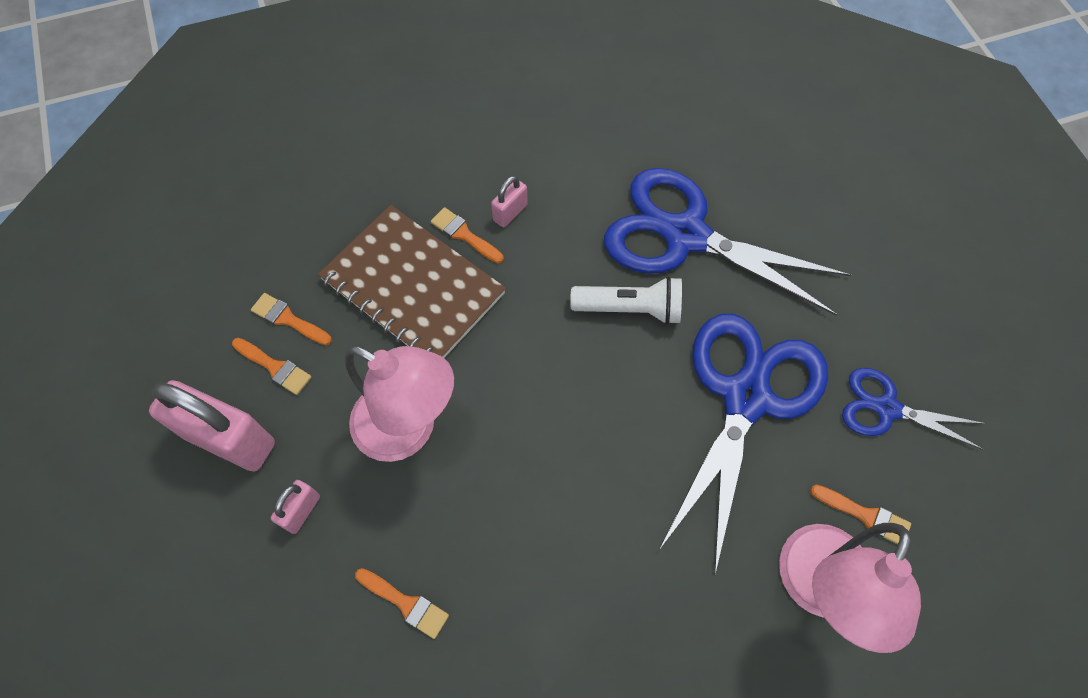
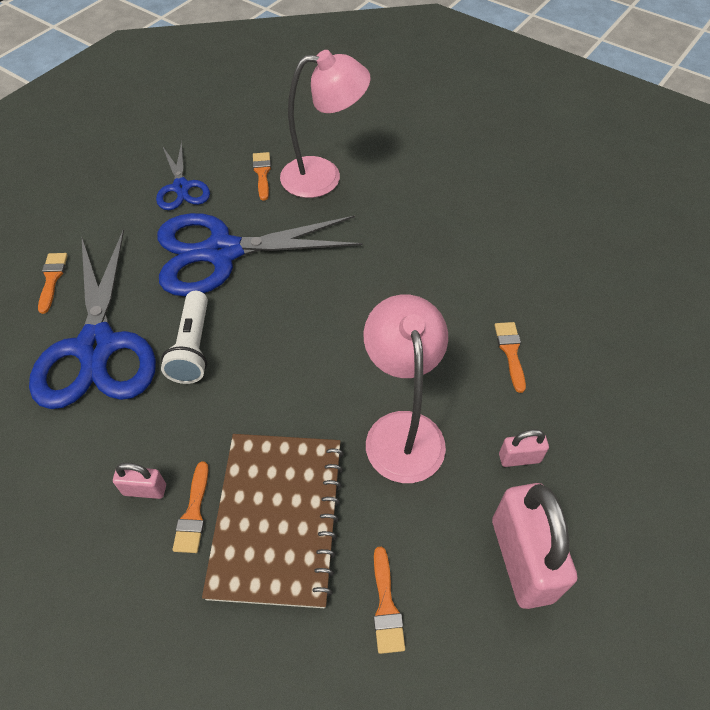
camera: 125 degrees left, 10 degrees down
(275, 367) = (437, 577): orange brush -> orange brush (52, 279)
(630, 309) = (193, 347): white flashlight -> white flashlight turned 150 degrees counterclockwise

